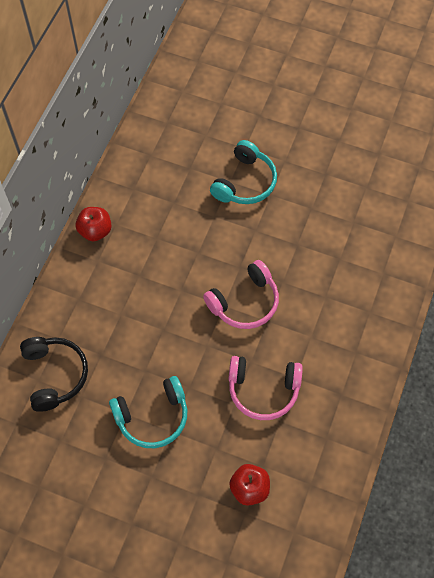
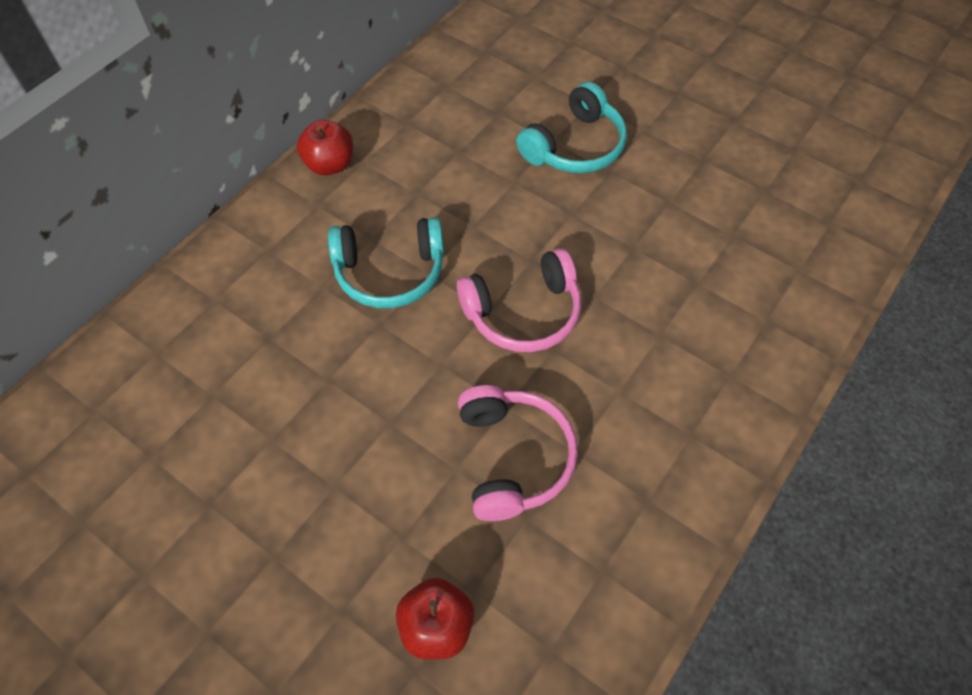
camera: 15 degrees right, 5 degrees down
(55, 375) = (185, 351): black headphones -> none
(152, 417) = (313, 455): turquoise headphones -> turquoise headphones (390, 272)
(263, 390) = (513, 458): pink headphones -> pink headphones turned 120 degrees counterclockwise

